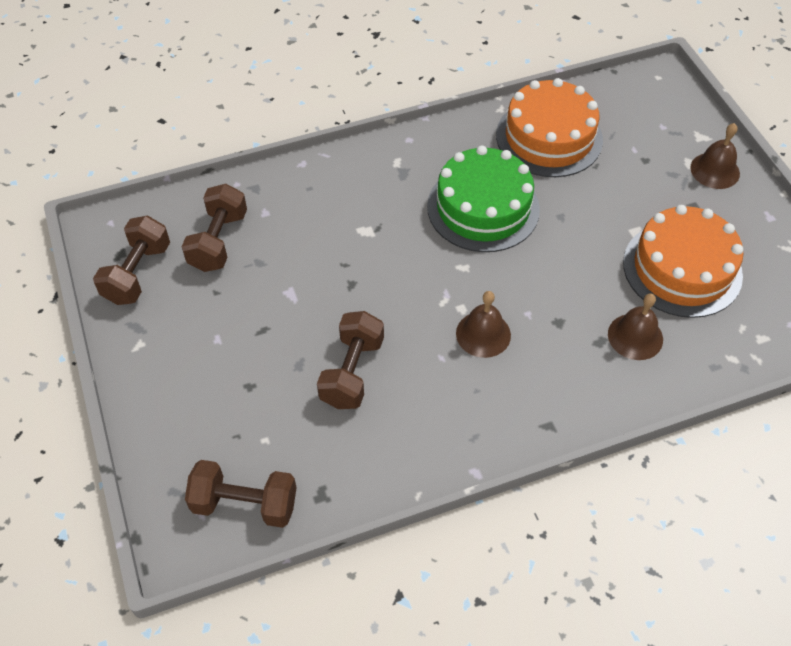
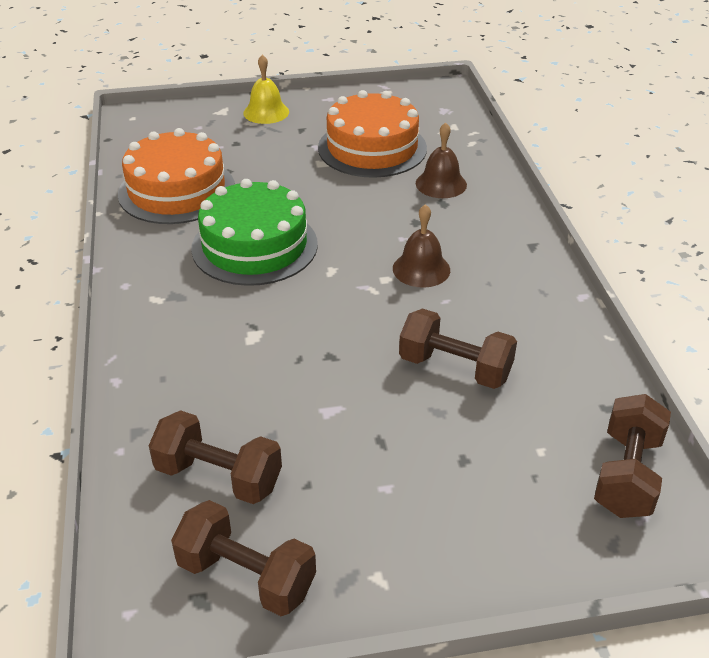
camera: 80 degrees left, 15 degrees down
(715, 170) = (266, 112): brown bell -> yellow bell

